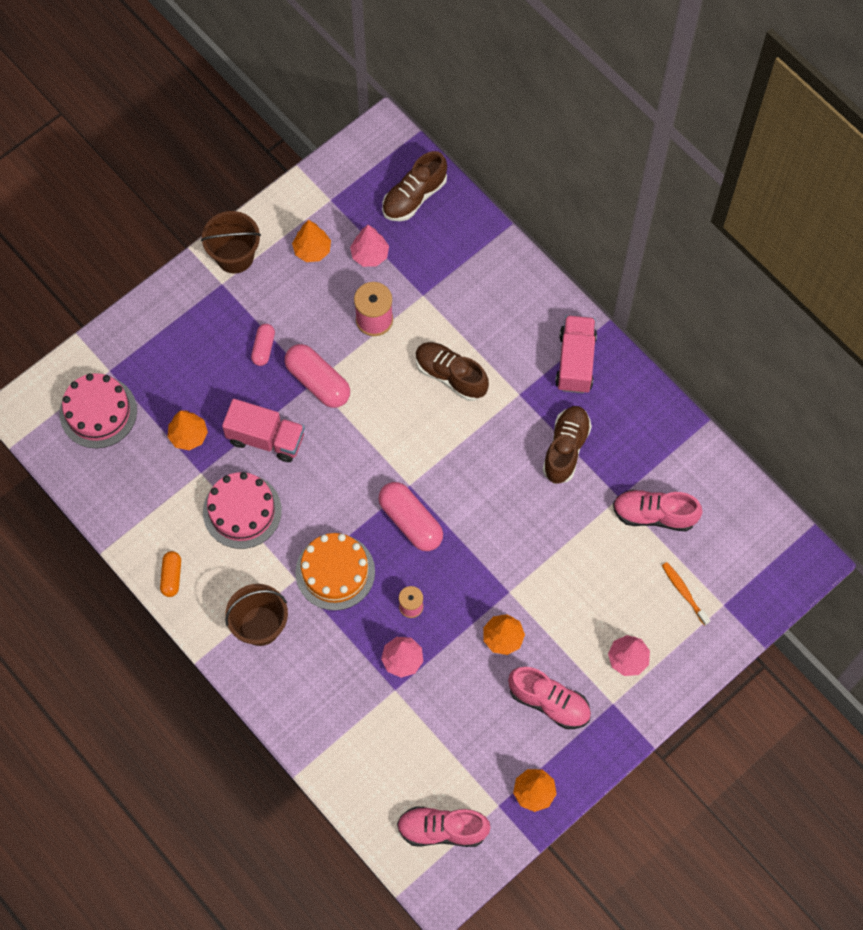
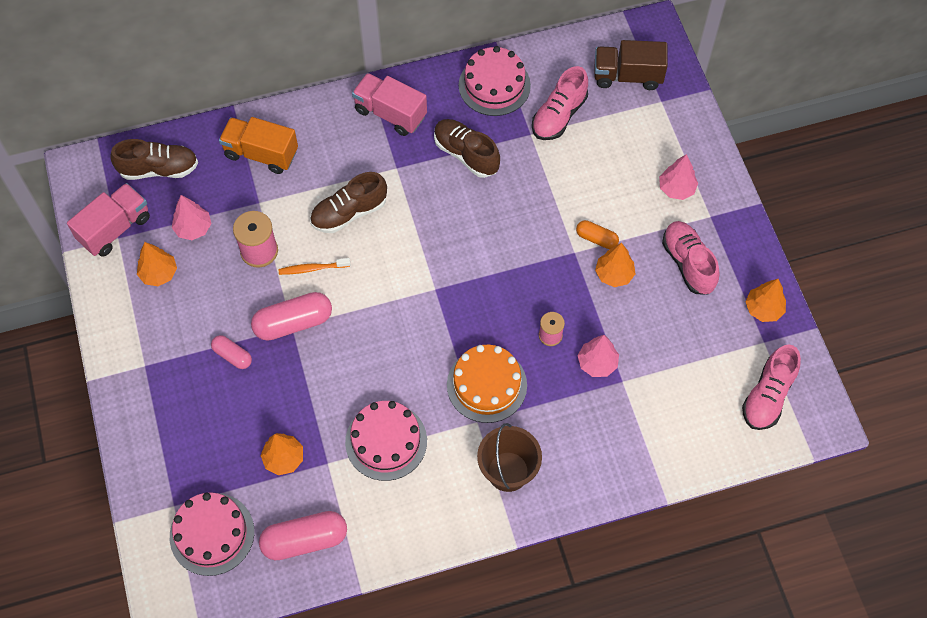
camera: 65 degrees left, 5 degrees down
(171, 576) = (419, 532): orange capsule -> orange capsule (596, 238)
(235, 256) = (123, 342): brown bucket -> none
(266, 438) = (324, 390): pink truck -> pink truck (115, 229)
(410, 521) = (470, 302): pink capsule -> pink capsule (305, 540)
(414, 196) = (159, 169): brown shoe -> brown shoe turned 75 degrees counterclockwise
(473, 272) = (261, 154): none -> orange truck
(549, 702) = (688, 263): pink shoe -> pink shoe turned 75 degrees counterclockwise
(657, 440) = (494, 85): none -> pink cake
(684, 592) = (637, 124): orange toothbrush -> orange toothbrush (312, 268)
(736, 560) = (627, 76): none -> brown truck

